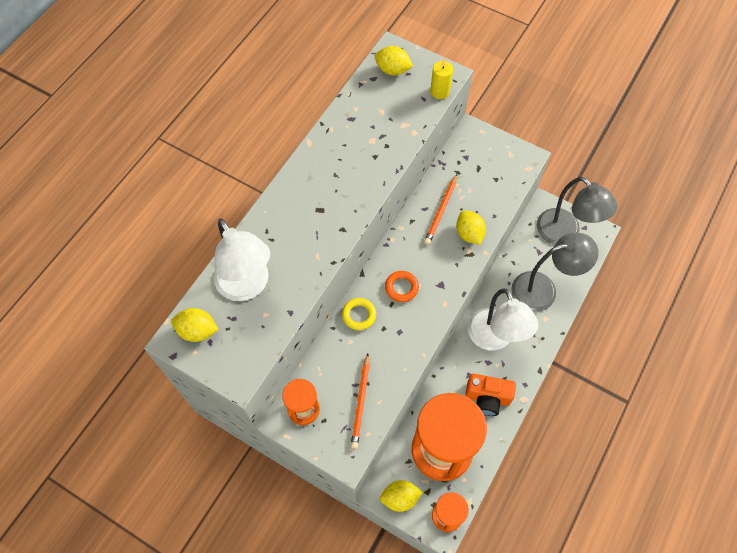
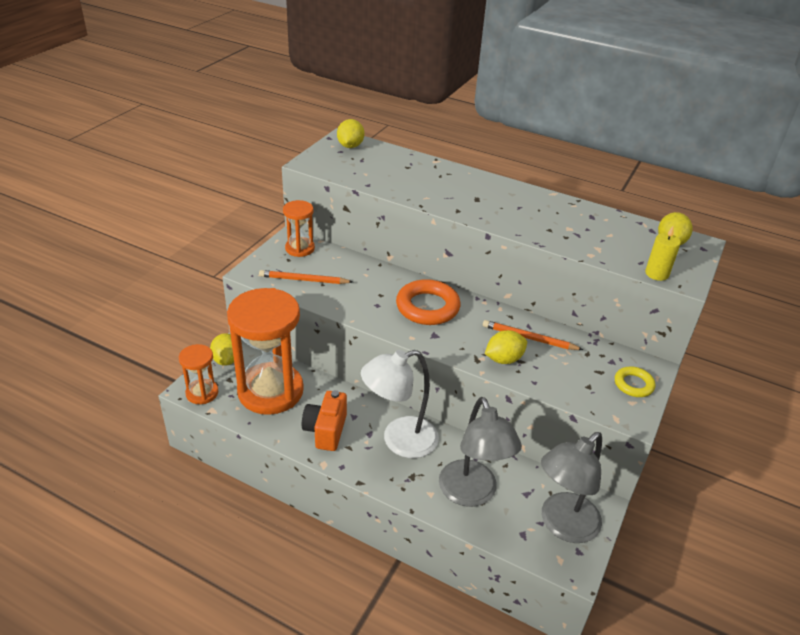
camera: 85 degrees right, 25 degrees down
(247, 286) = (392, 165): white lamp -> none
(359, 315) = (394, 279): yellow ring -> yellow ring (633, 384)
(401, 287) = (427, 307): orange ring -> orange ring, size x1.78

